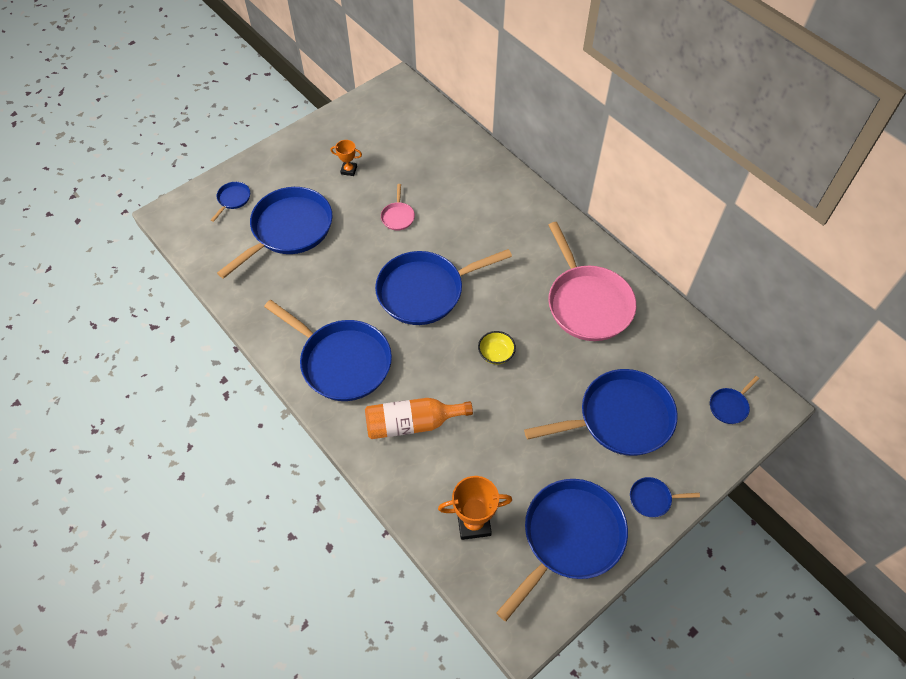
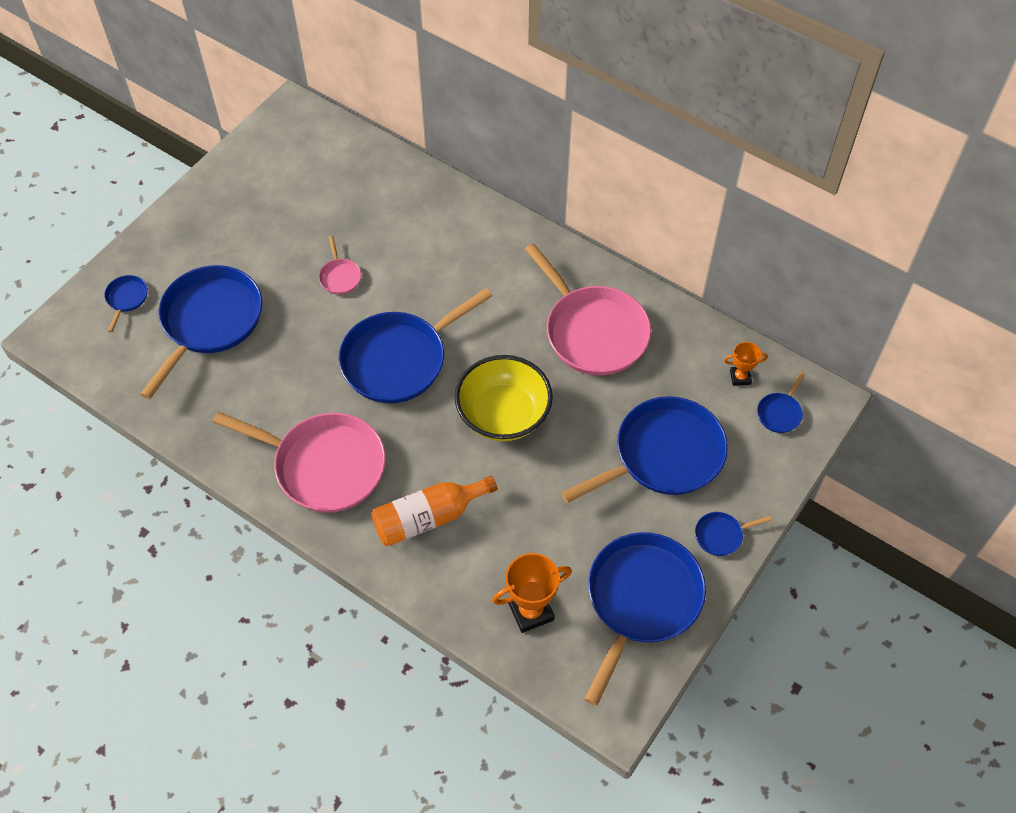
camera: 15 degrees left, 0 degrees up
(342, 361) = (324, 466): blue pan -> pink pan
(349, 170) = (262, 232): orange trophy -> orange trophy (740, 377)
(496, 354) = (503, 415): yellow bowl -> yellow bowl, size x2.14

